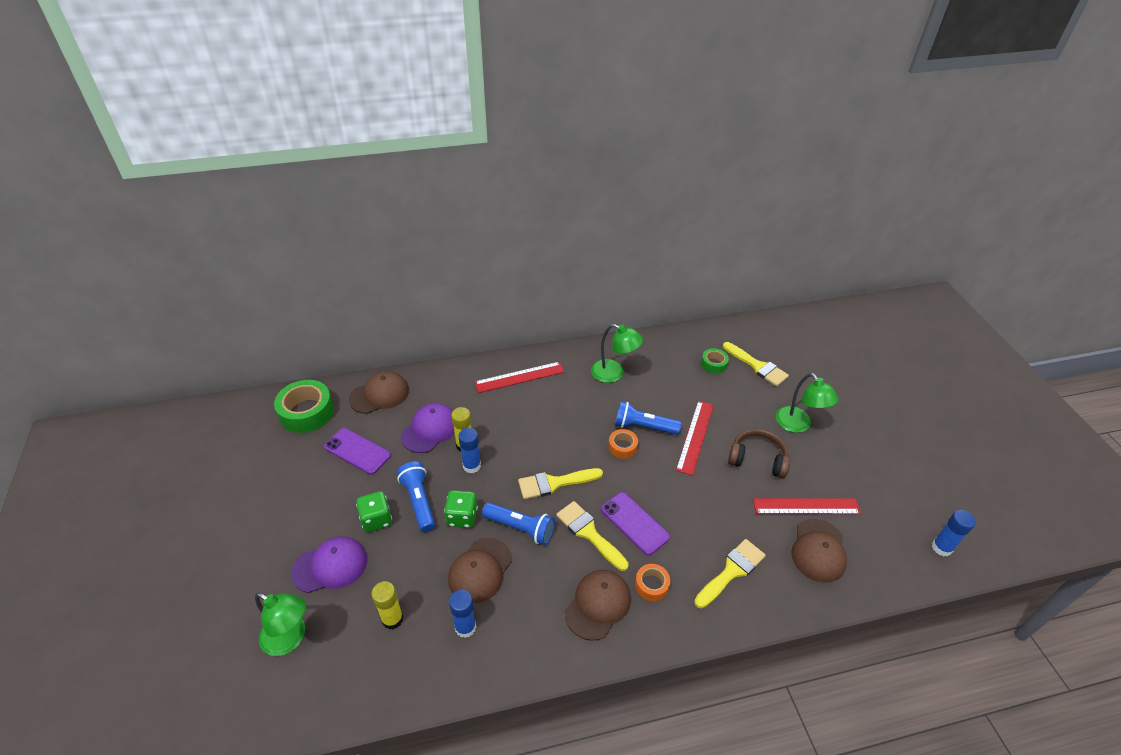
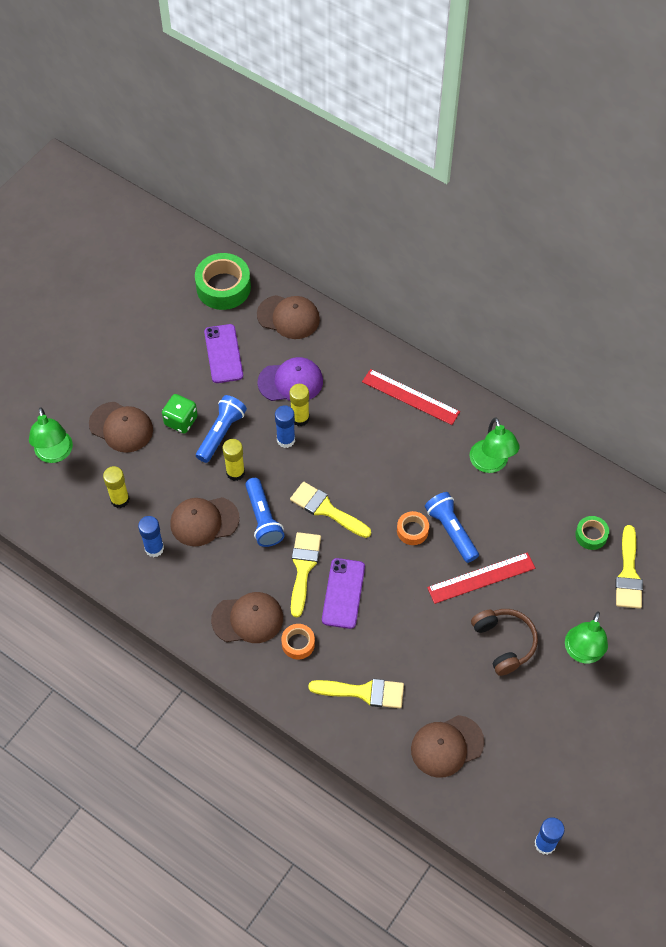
camera: 50 degrees right, 15 degrees up
(330, 566) = (121, 427): purple cap -> brown cap
(462, 517) = (235, 472): green dice -> yellow glue stick
(806, 506) = (486, 711): red ruler -> none

